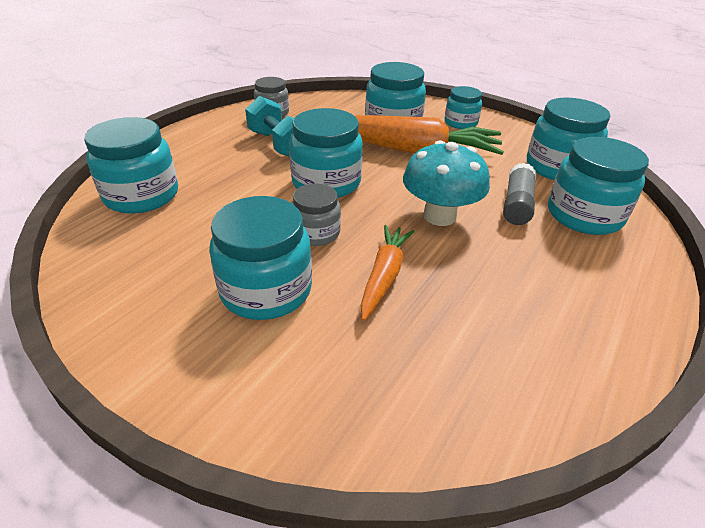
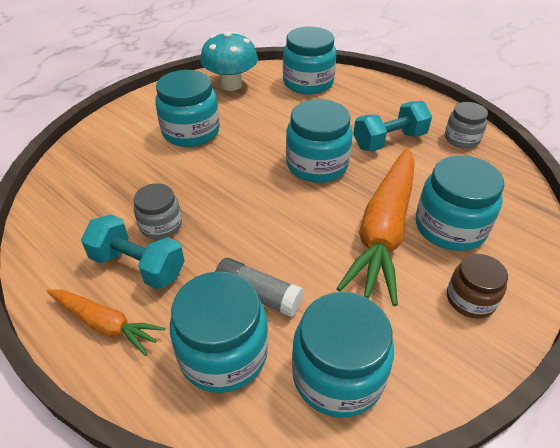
camera: 100 degrees right, 5 degrees up
(316, 233) = (244, 154): grey jar -> grey jar (161, 225)
(384, 276) = (184, 182): orange carrot -> orange carrot (105, 324)
(439, 216) = (250, 228): turquoise mushroom -> turquoise mushroom (231, 84)
(460, 123) = (470, 299): turquoise jar -> brown jar
(535, 285) = (138, 266): none -> turquoise dumbbell

